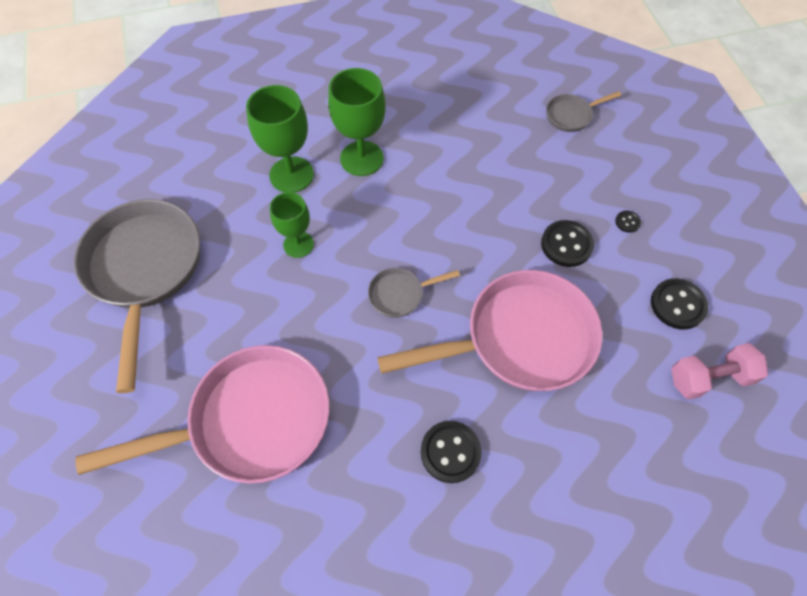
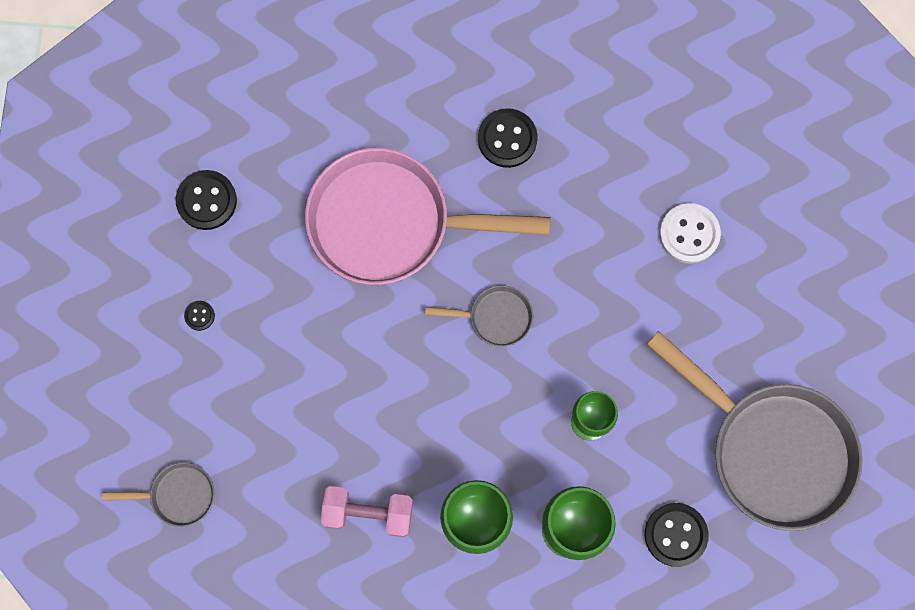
camera: 160 degrees left, 15 degrees up
(144, 270) = (772, 449): grey pan -> grey pan turned 60 degrees counterclockwise
(250, 421) = (689, 234): pink pan -> white button
(566, 244) = (285, 312): black button -> black button (675, 534)
(709, 378) = (224, 119): pink dumbbell -> pink dumbbell (368, 513)

